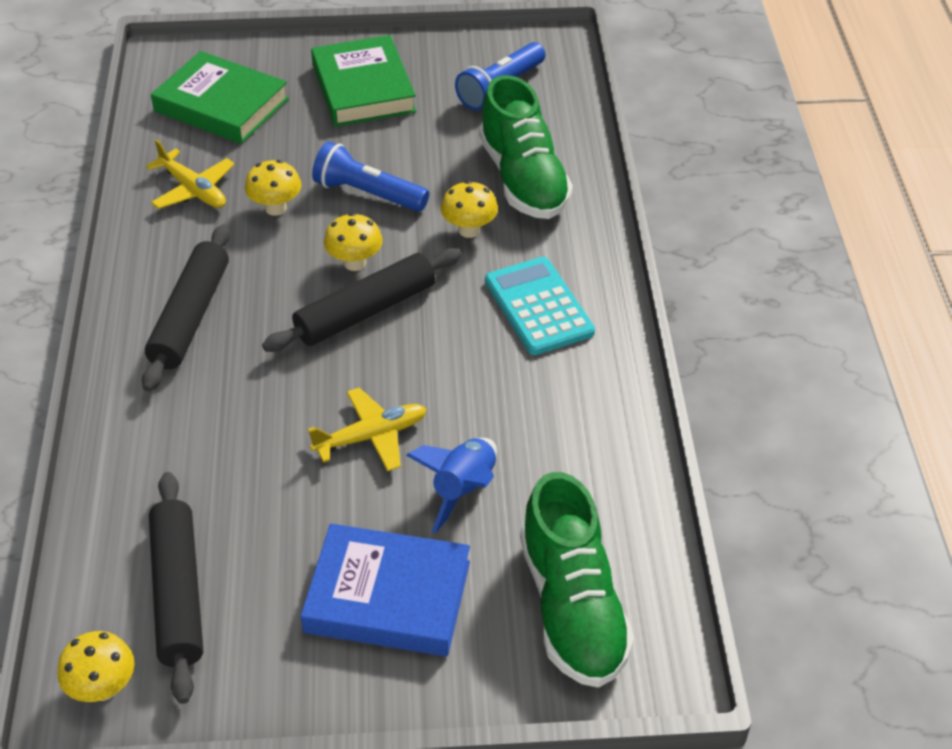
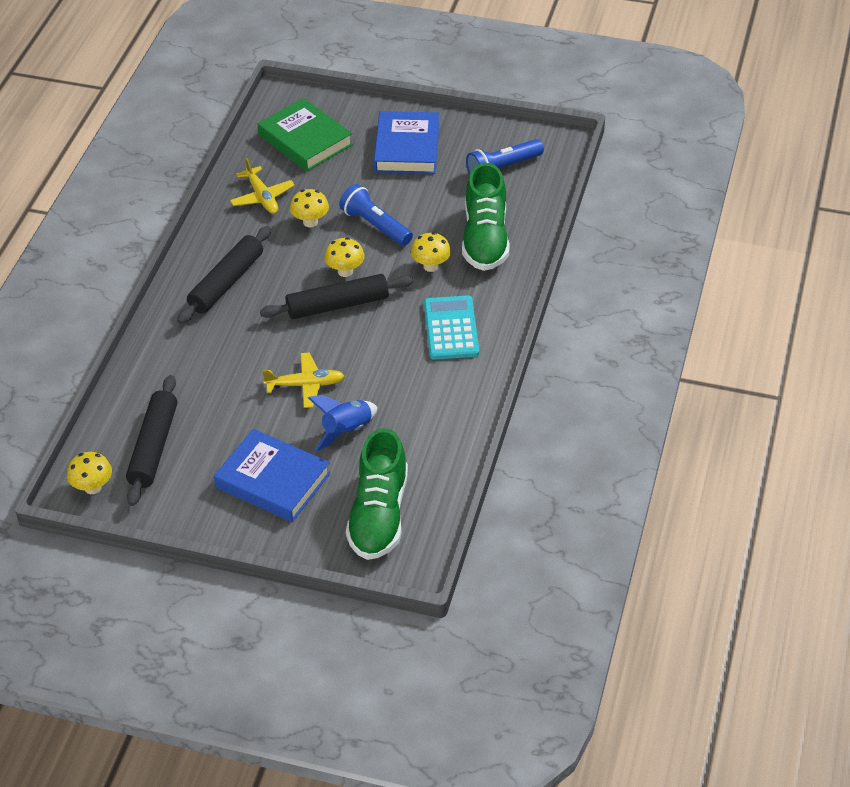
camera: 20 degrees right, 0 degrees up
(363, 88) = (407, 148): green book -> blue book

